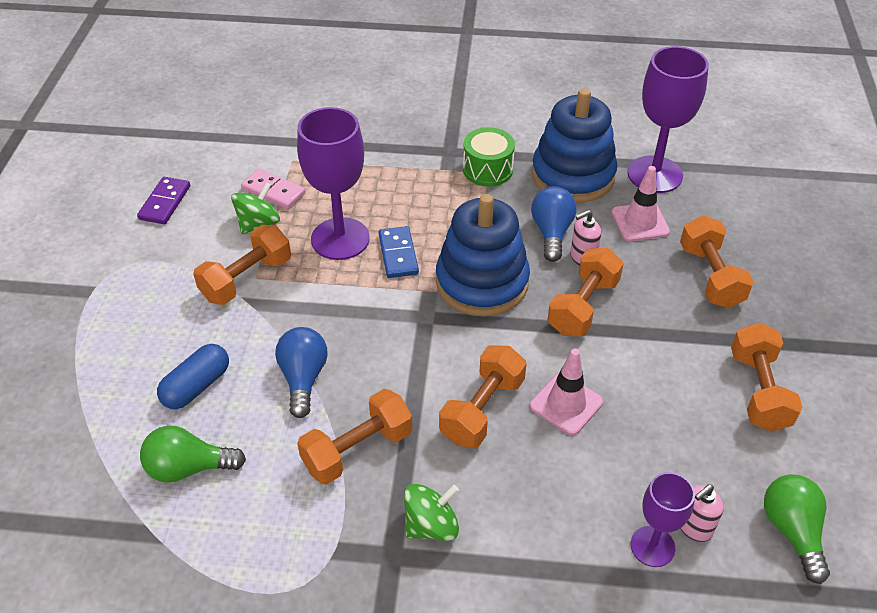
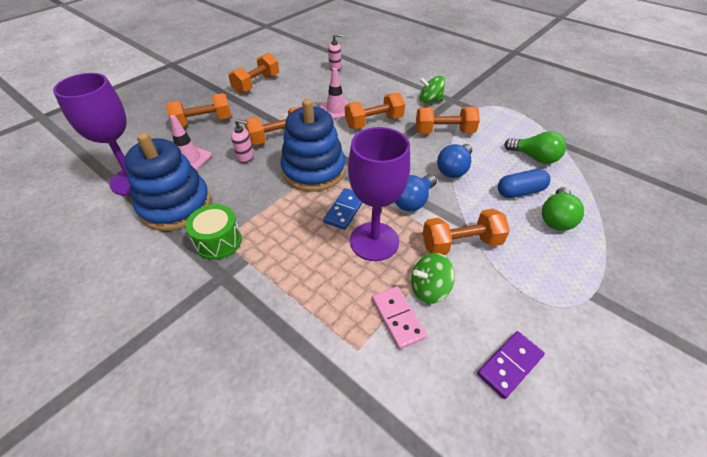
camera: 145 degrees left, 0 degrees up
(551, 233) = (241, 177): blue light bulb -> blue light bulb (413, 201)
(652, 546) = (355, 69): purple goblet -> none
(710, 276) = (203, 122): orange dumbbell -> orange dumbbell turned 45 degrees clockwise
(792, 531) = (306, 57): green light bulb -> green light bulb (556, 218)

